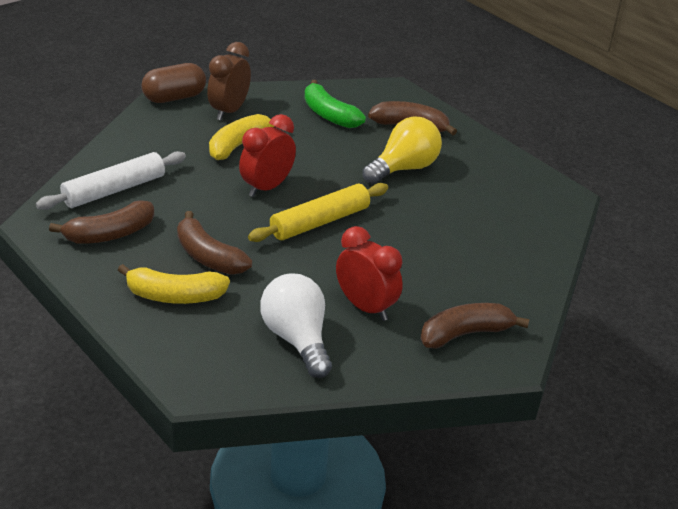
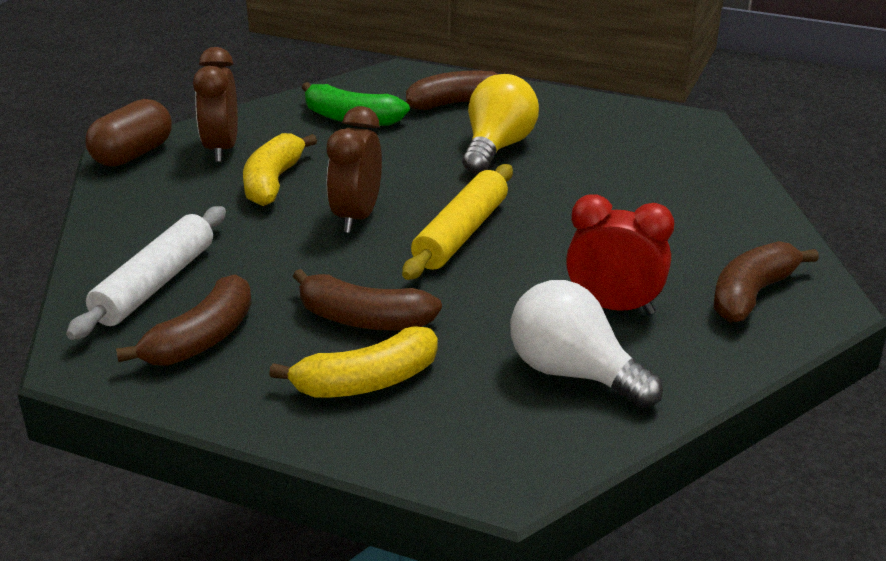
camera: 25 degrees left, 5 degrees down
(267, 187) = (356, 217): red clock -> brown clock

